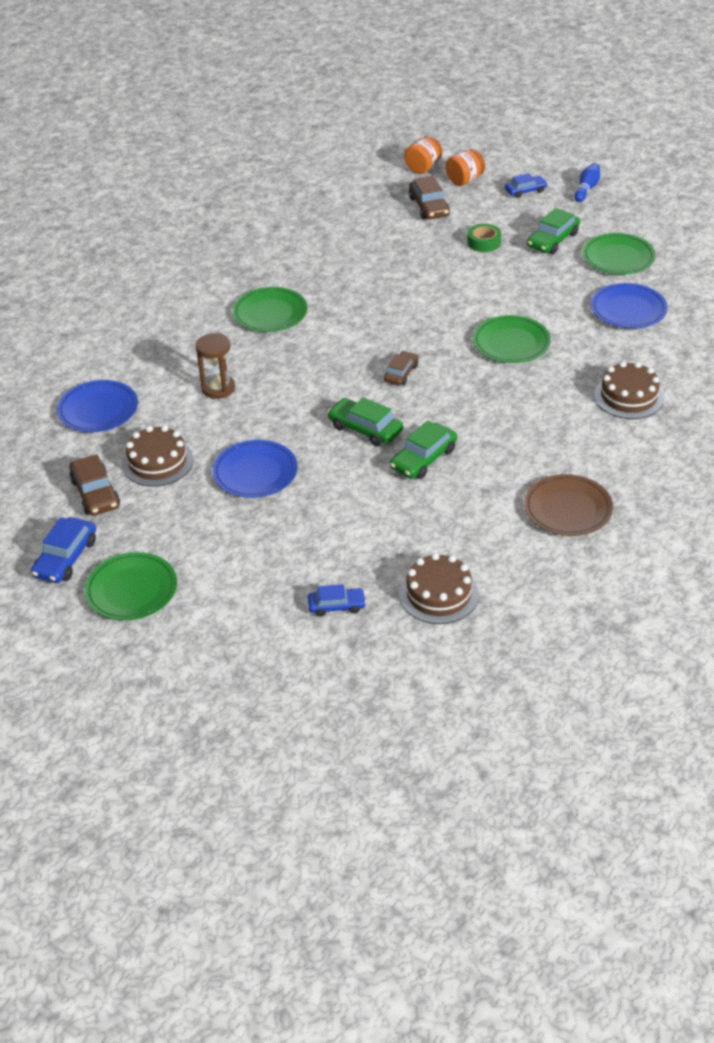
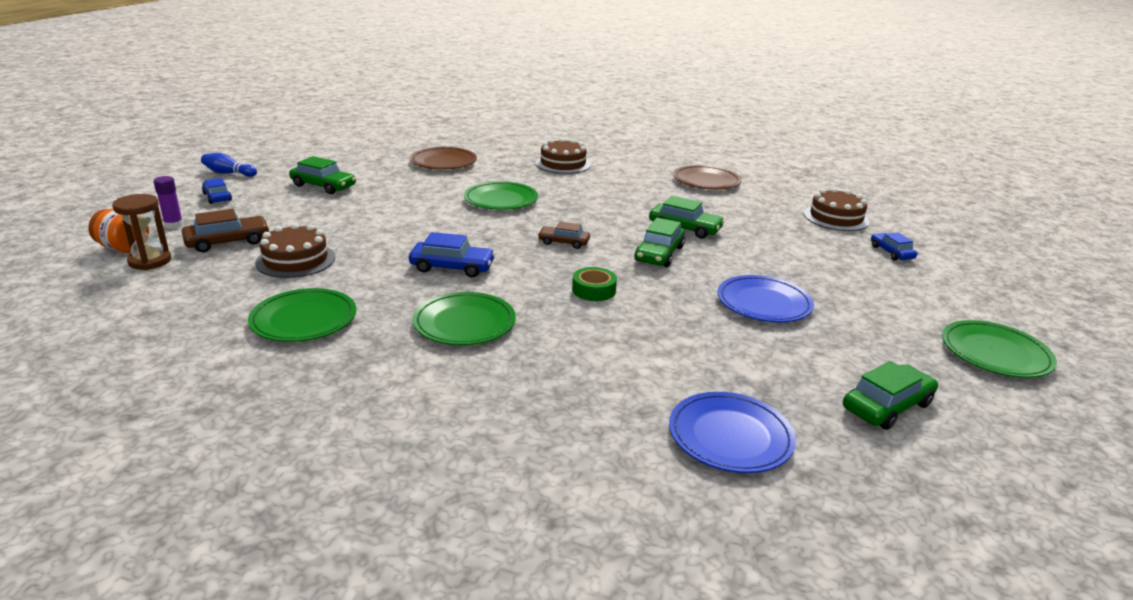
camera: 105 degrees left, 15 degrees down
(66, 558) = (1007, 408): blue car -> blue car (452, 267)
(95, 493) = (887, 406): brown car -> green car
(157, 462) = (795, 367): brown cake -> brown cake (295, 260)
(218, 388) = (634, 343): brown hourglass -> brown hourglass (150, 261)
(464, 180) = (174, 225): orange jar -> purple glue stick
(484, 242) = (319, 213): green tape -> green tape (594, 290)
(618, 258) = (360, 164): green plate -> green plate (304, 320)
(628, 310) = (443, 162): blue plate -> brown plate

